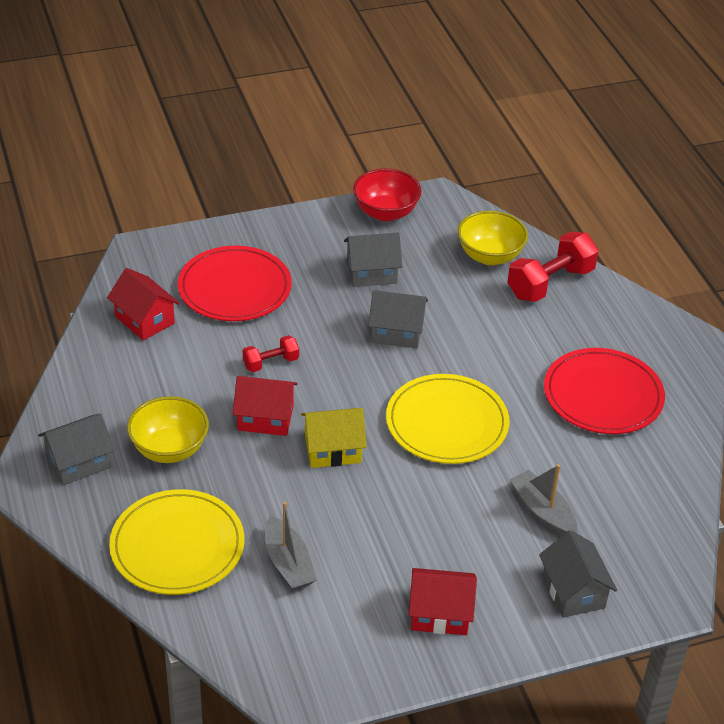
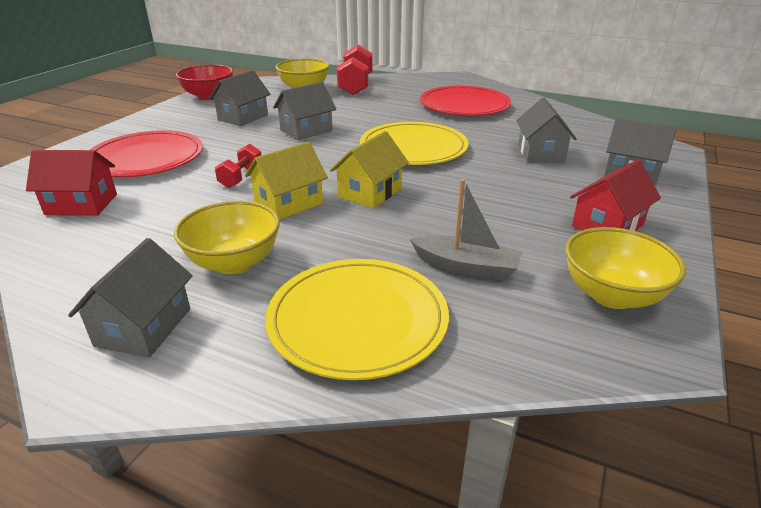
camera: 45 degrees left, 10 degrees down
(265, 418) = (288, 203): red house -> yellow house
(334, 653) = (612, 295): none -> yellow bowl
(542, 511) = (540, 153): grey boat -> grey house

